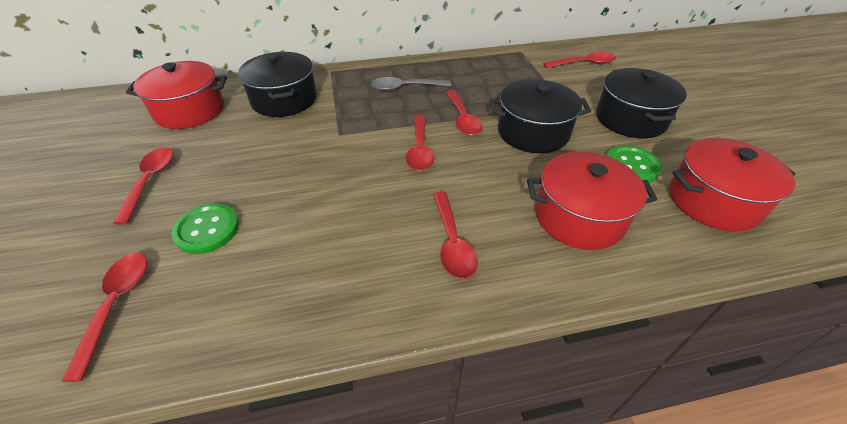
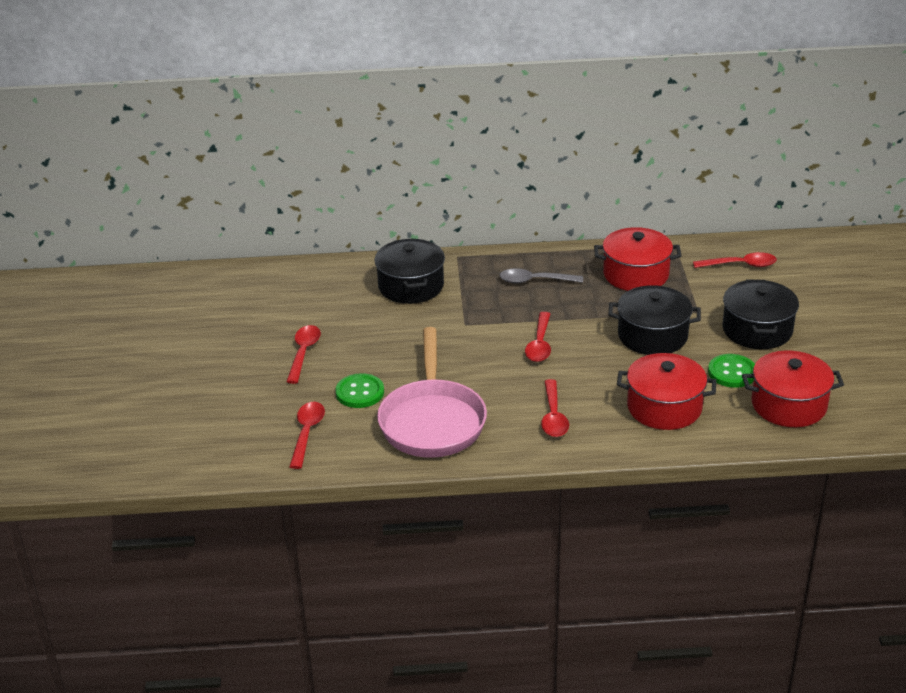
camera: 10 degrees right, 10 degrees down
(190, 110) = (320, 291): red pot -> red pot (636, 274)
(297, 265) = (432, 421): none -> pink pan
(463, 119) = (587, 318): red spoon -> none

